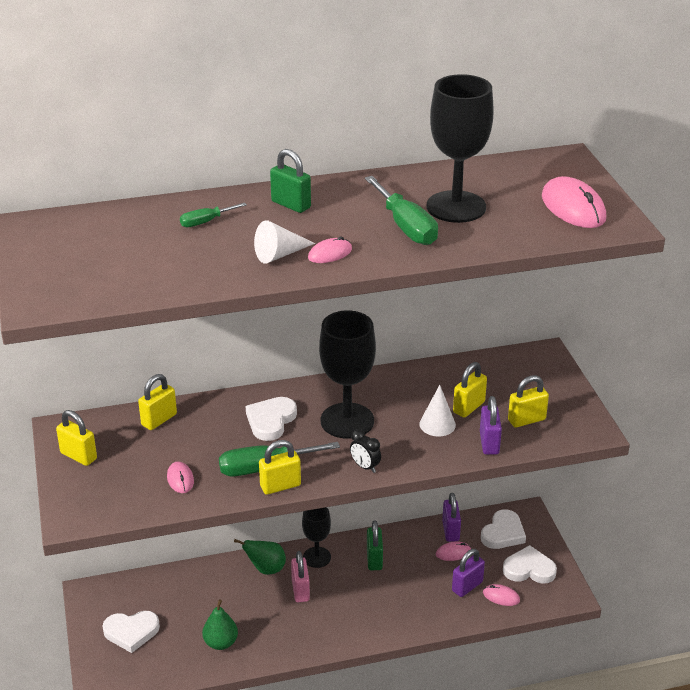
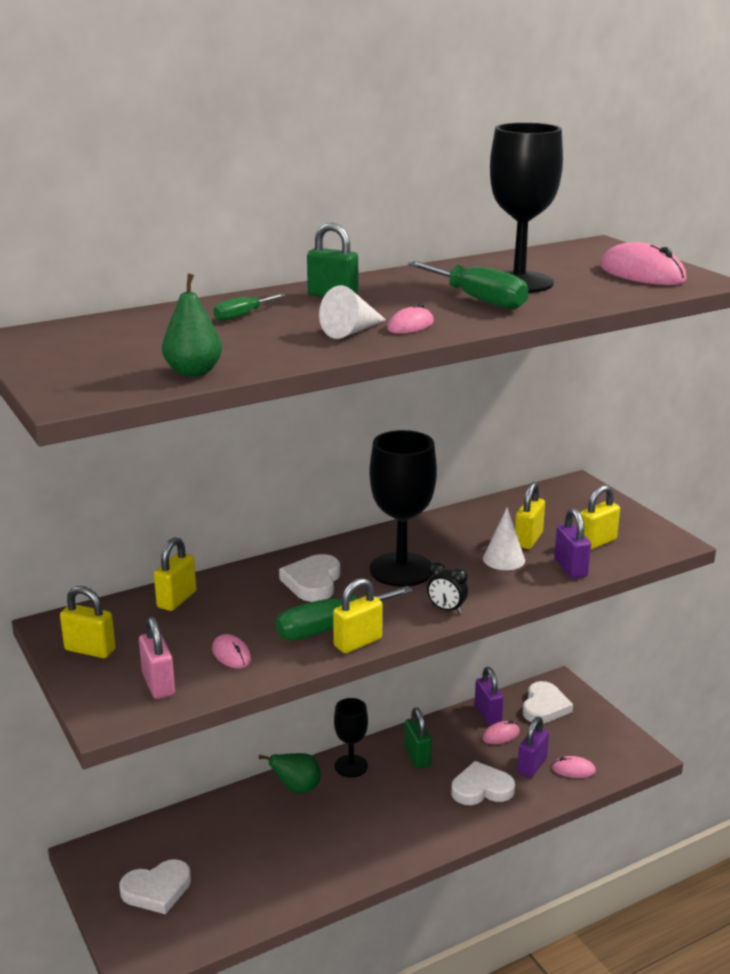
camera: 15 degrees left, 10 degrees down
(221, 643) = (274, 880): green pear -> green pear (193, 372)
(300, 590) = (346, 804): pink padlock -> pink padlock (158, 684)
(529, 569) = (589, 737): white heart -> white heart (481, 788)

